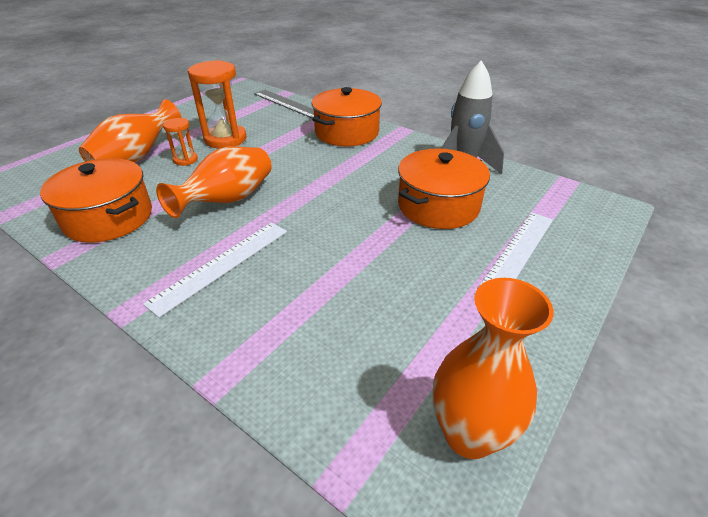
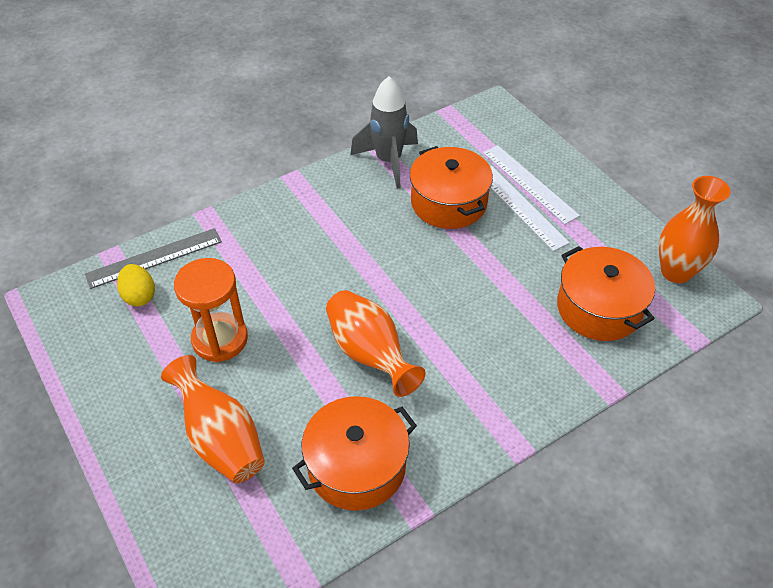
camera: 70 degrees left, 10 degrees up
(185, 160) = (255, 385): orange hourglass -> none
(221, 265) = (478, 372): white ruler -> white ruler (521, 207)
(254, 107) = (139, 296): none -> yellow egg
(347, 132) = (271, 224): orange pot -> orange pot (599, 308)

